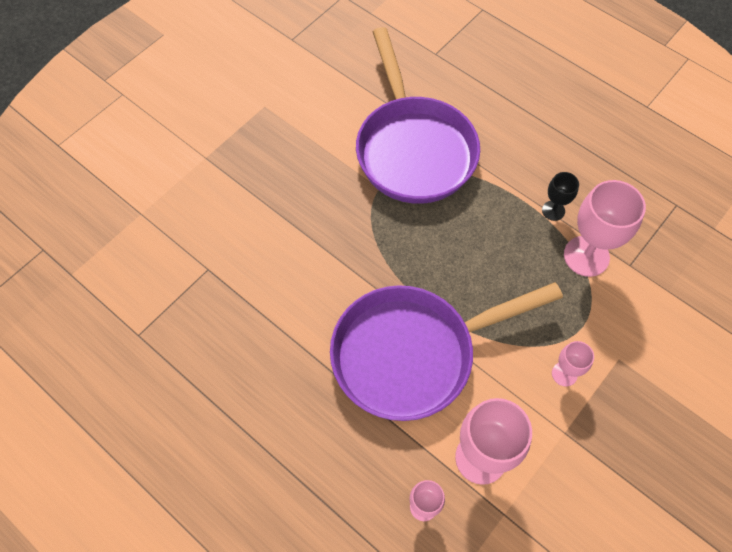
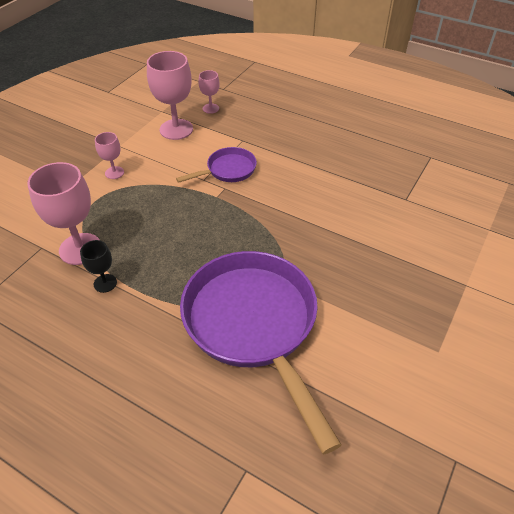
camera: 170 degrees right, 15 degrees down
(412, 354) = (228, 170): purple pan -> purple pan, size x0.47

